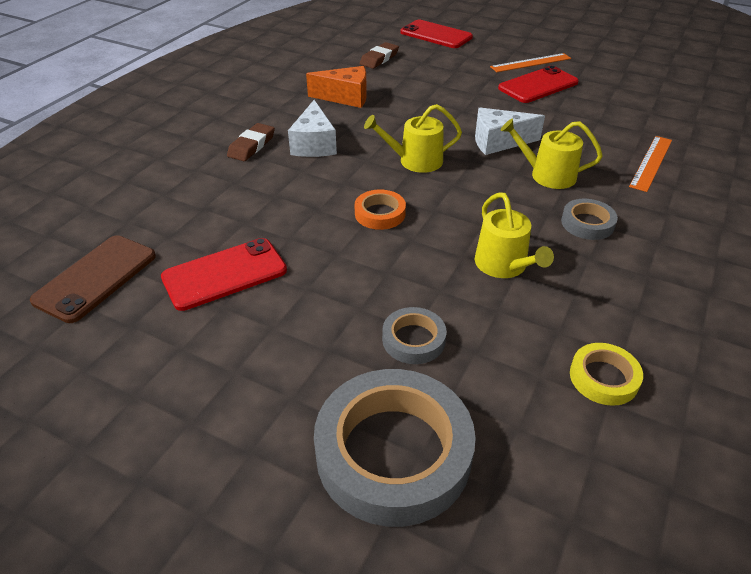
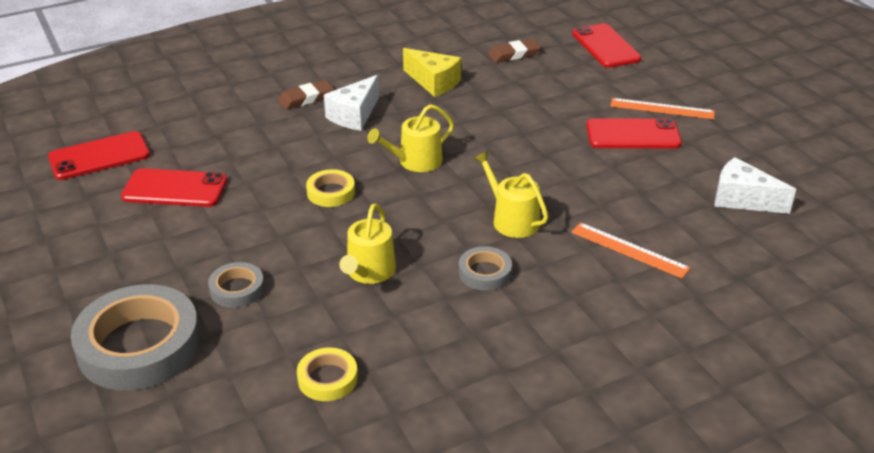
camera: 35 degrees right, 5 degrees down
(96, 278) = (99, 156): brown phone -> red phone
(345, 97) = (433, 82): orange cheese -> yellow cheese
(380, 214) = (331, 192): orange tape -> yellow tape
(415, 161) = (415, 161): yellow watering can -> yellow watering can turned 60 degrees counterclockwise
(498, 142) = (511, 173): white cheese -> white cheese (742, 199)
(651, 162) = (629, 250): orange ruler -> orange ruler turned 60 degrees clockwise

